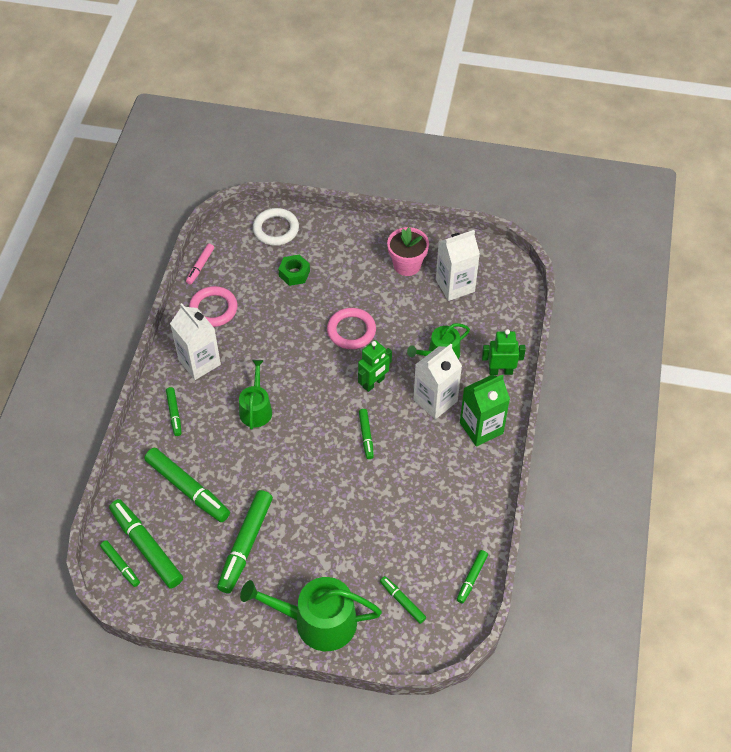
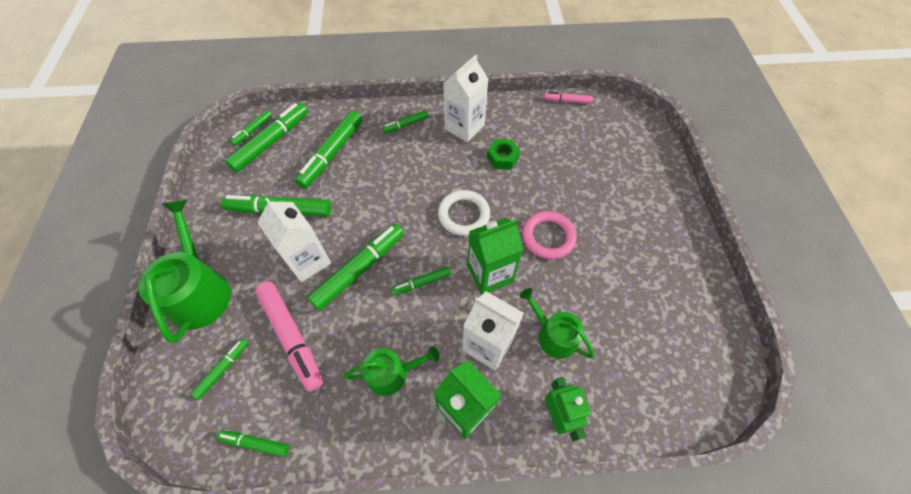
camera: 75 degrees right, 5 degrees up
(213, 309) = (525, 122): pink ring -> none
(256, 408) = (428, 180): green watering can -> green watering can (392, 373)
(276, 229) = (640, 143): white ring -> white ring (463, 215)
(294, 273) = (595, 171): green nut -> green nut (502, 158)
(337, 482) = (359, 269): none -> green marker
(373, 383) = (490, 274): green robot -> green carton
(387, 545) = (291, 337): none -> pink marker
(407, 265) = (661, 270): pink flower pot -> none
(455, 285) = (659, 329): white carton -> white carton (308, 260)

